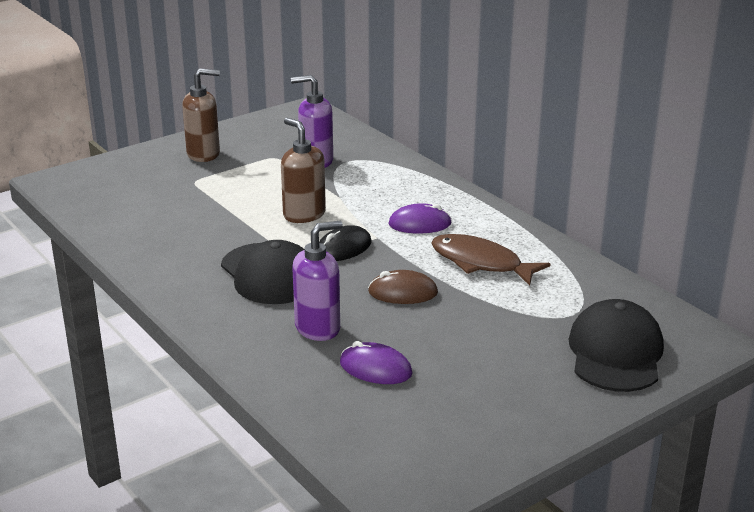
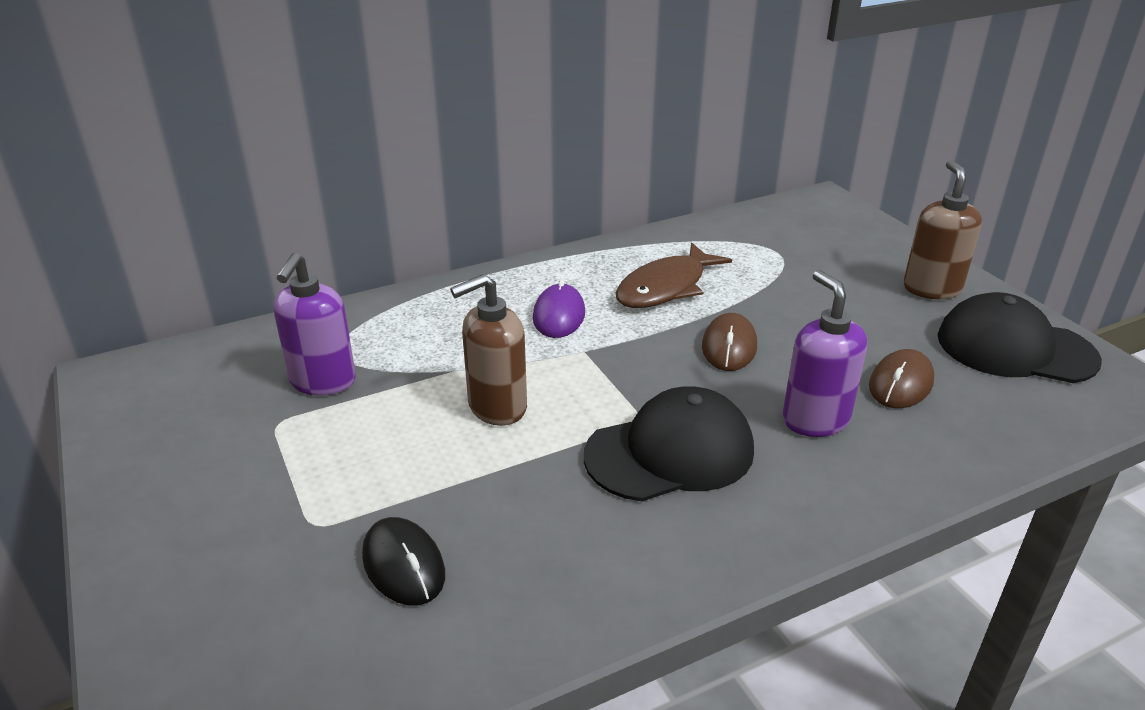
camera: 80 degrees left, 5 degrees up
(204, 154) = (207, 508): brown soap dispenser -> brown soap dispenser (931, 288)
(343, 248) = (608, 380): black mouse -> black mouse (403, 565)
(375, 368) = (900, 384): purple mouse -> brown mouse
(615, 353) = (847, 243): black cap -> black cap (1015, 348)

